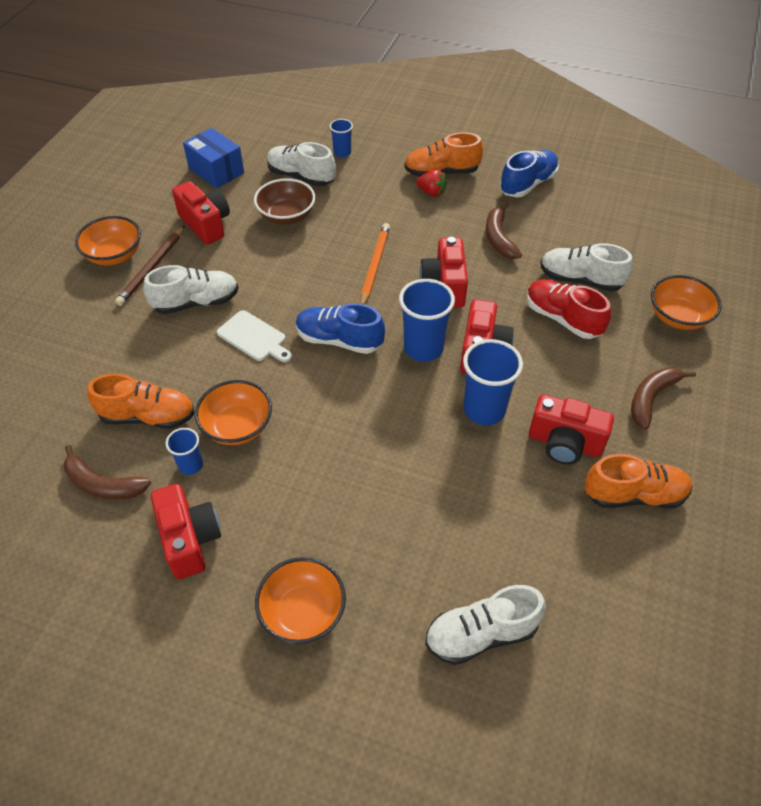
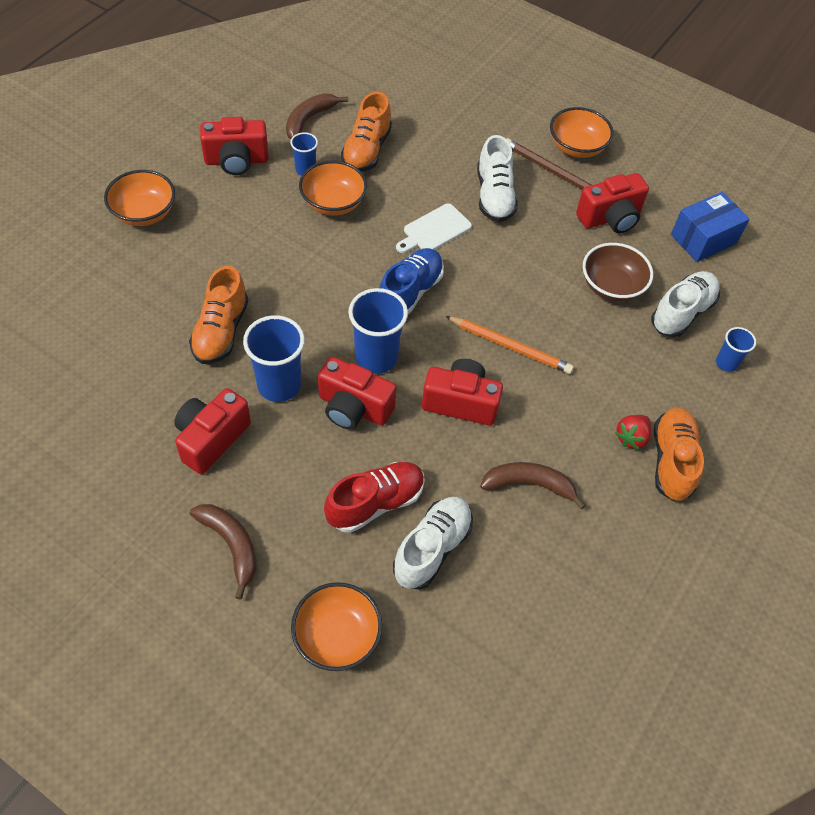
camera: 100 degrees right, 5 degrees up
(481, 634) = (67, 313): white shoe -> none
(528, 184) = (631, 558): blue shoe -> none
(634, 495) = (129, 475): orange shoe -> orange shoe (221, 331)

